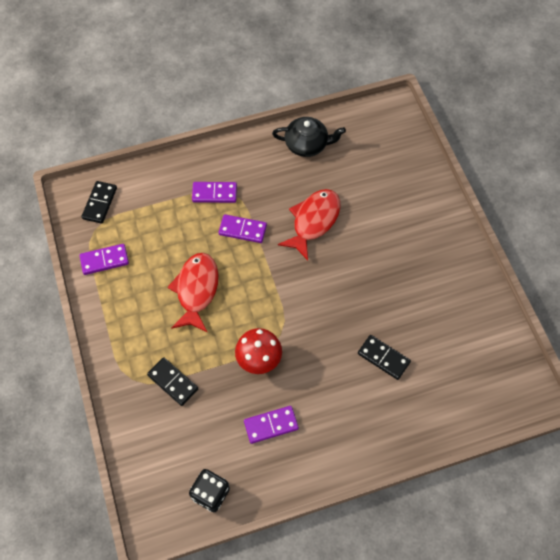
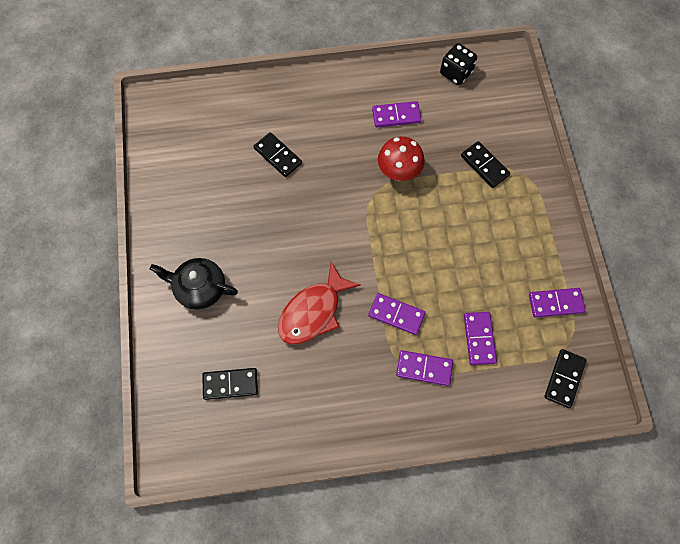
camera: 170 degrees left, 5 degrees up
(171, 222) = (479, 339): none -> purple domino
(196, 290) = (455, 252): red fish -> none
(307, 144) = (298, 420): black teapot -> black teapot (199, 288)
(366, 160) = (230, 384): none -> black domino

